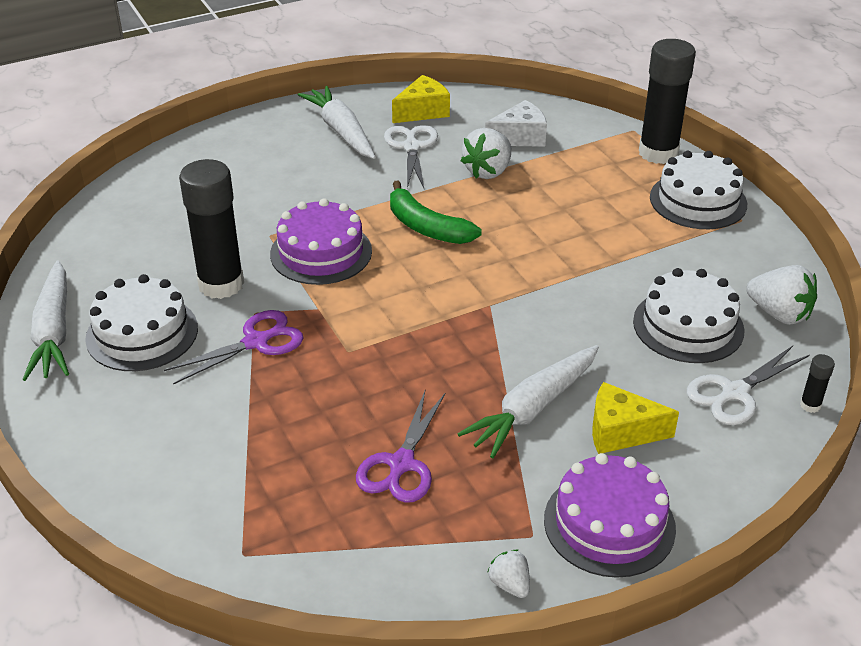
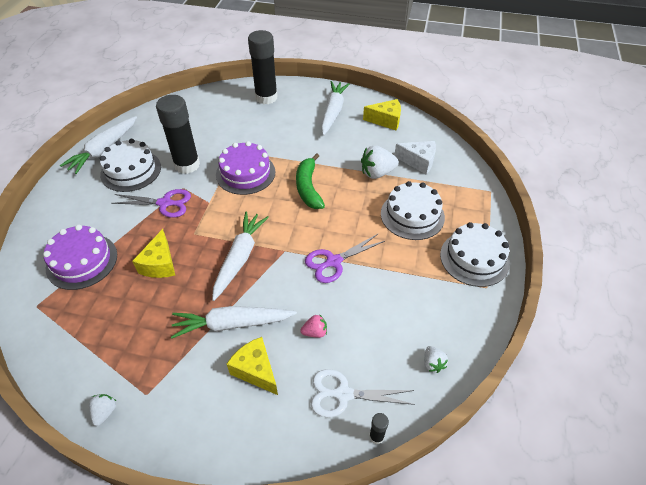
camera: 40 degrees right, 10 degrees up
(351, 407) = (160, 264): none -> yellow cheese
(401, 464) = (142, 309): purple scissors -> purple scissors (333, 262)
(411, 147) = (356, 138): white scissors -> none
(446, 342) = (239, 258): none -> white carrot
(609, 523) = (185, 418): purple cake -> purple cake (82, 261)
(633, 359) = (315, 332): none -> pink strawberry
(658, 153) = (487, 214): black glue stick -> black glue stick (266, 97)
(688, 326) = (369, 333): white cake -> white cake (412, 215)
(779, 314) = (433, 363): white strawberry -> white strawberry, size x0.55

